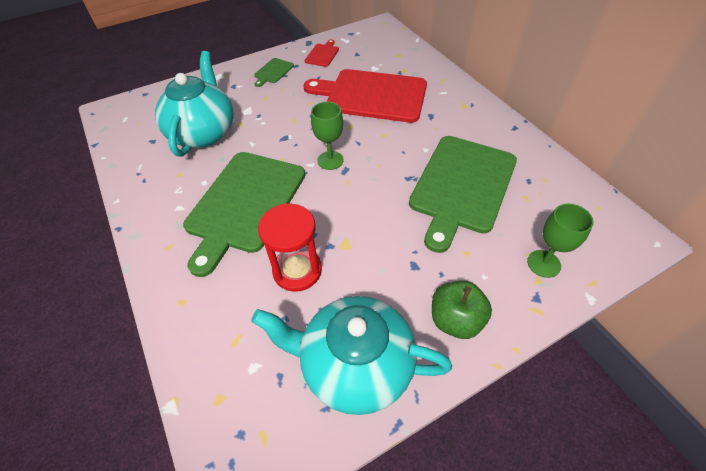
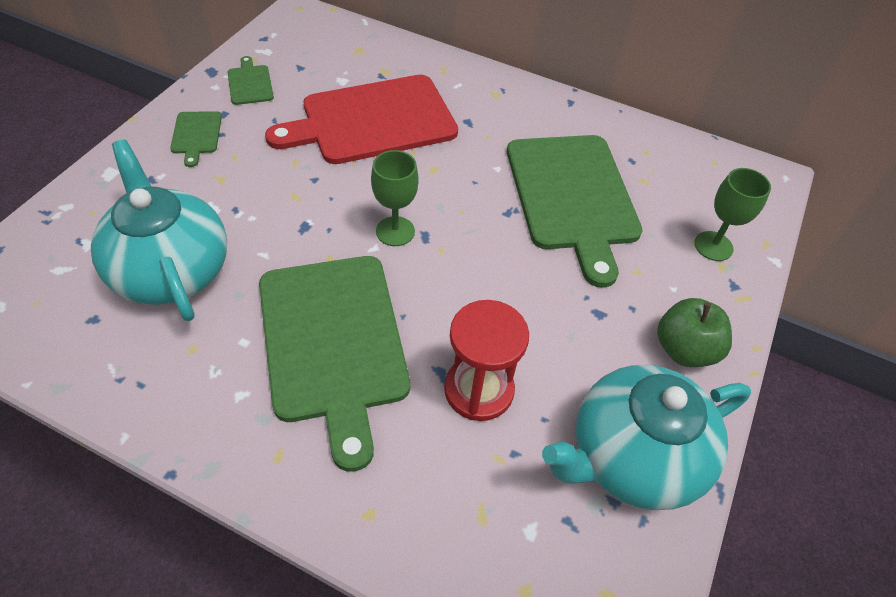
camera: 40 degrees left, 0 degrees up
(322, 54) = (250, 83): red cutting board -> green cutting board

